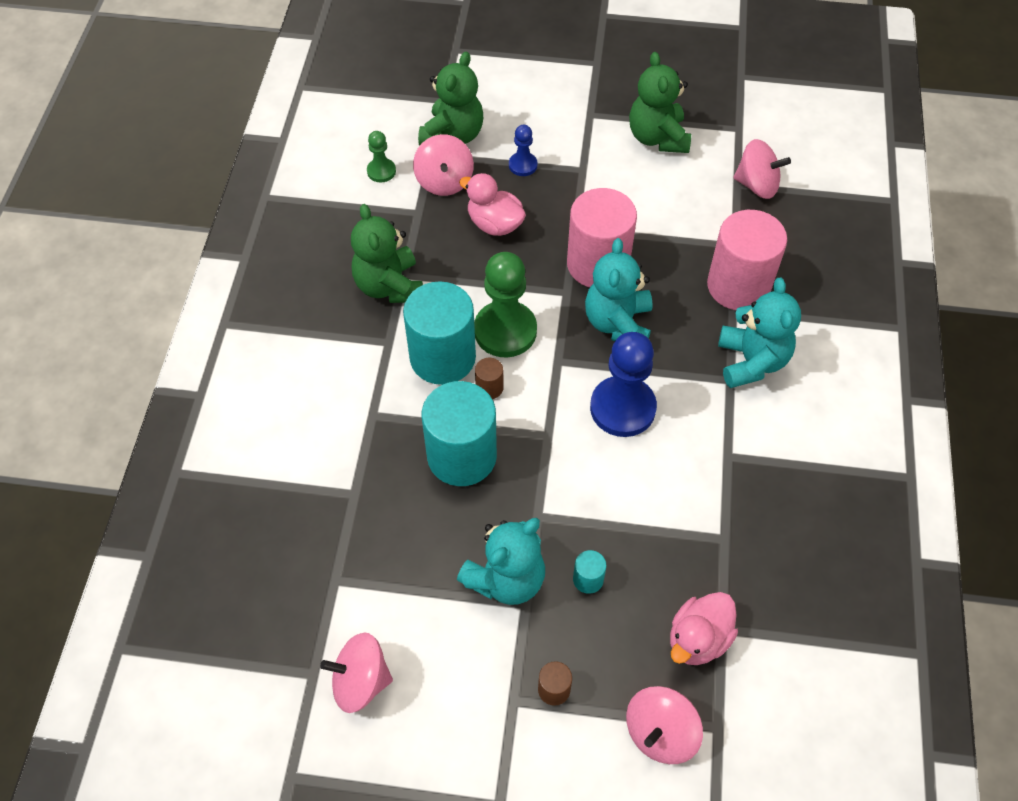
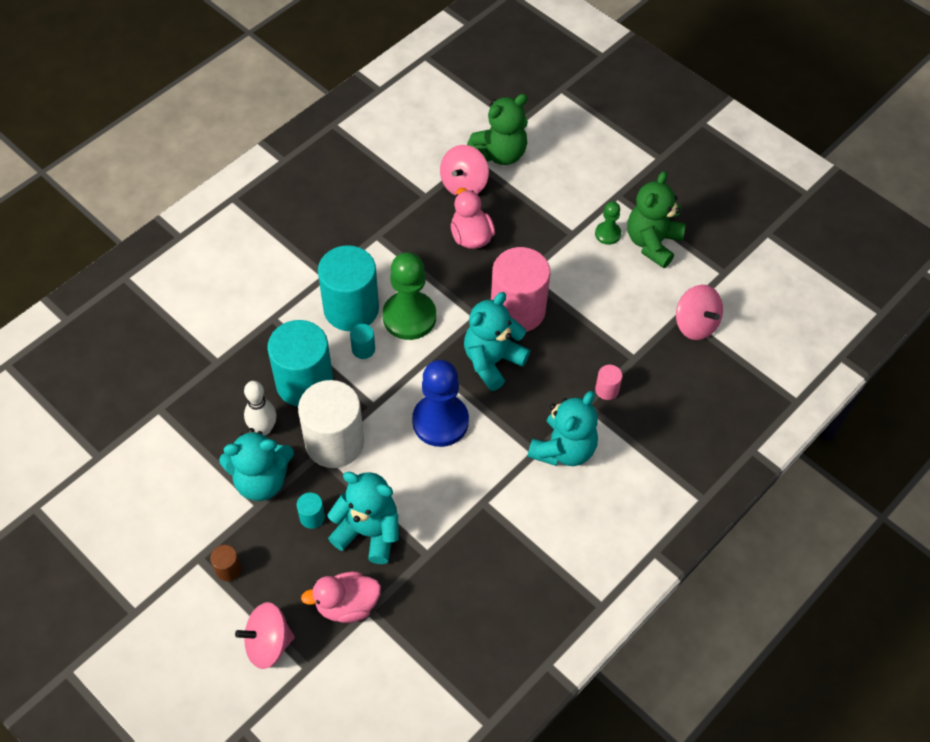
camera: 35 degrees right, 0 degrees up
(361, 681) = (120, 481): pink spinning top -> none
(381, 171) = (426, 151): green pawn -> green pawn (607, 234)
(389, 286) = (360, 237): green teddy bear -> none
(462, 527) = (263, 429): none -> white bowling pin
(489, 388) = (363, 349): brown cylinder -> turquoise cylinder
(523, 165) = (531, 205): blue pawn -> none
(543, 493) = (334, 442): none -> white cylinder
(653, 555) = (368, 532): none -> turquoise teddy bear
(738, 286) = (607, 390): pink cylinder -> pink cylinder, size x0.41

